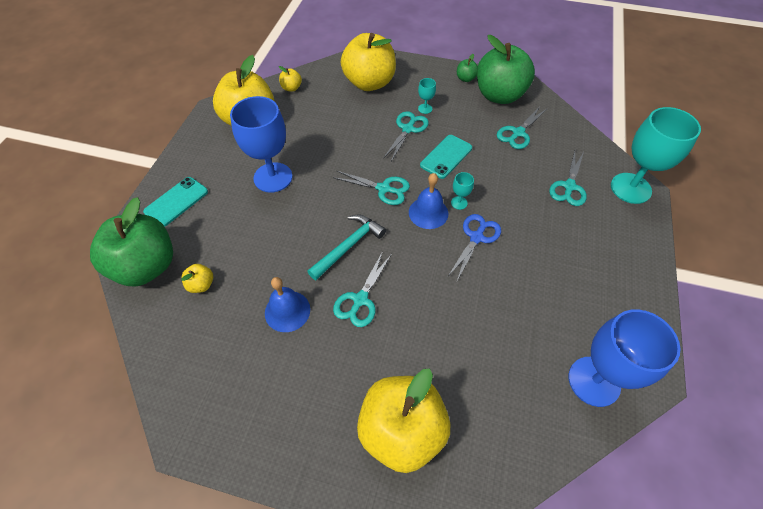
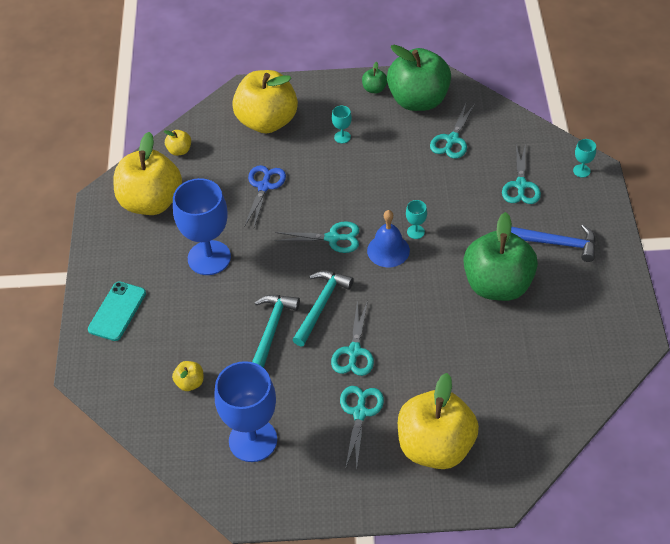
camera: 15 degrees left, 5 degrees down
(146, 266) = (123, 382): green apple -> green apple (497, 285)
(287, 311) = (288, 381): blue bell -> none
(295, 256) = (271, 330): none -> turquoise hammer
(408, 129) = (332, 166): turquoise scissors -> turquoise scissors (360, 413)
(446, 156) = (385, 186): turquoise phone -> none
(476, 237) = (445, 262): blue scissors -> blue scissors (264, 186)
(589, 249) = (556, 243): none -> blue hammer
(594, 381) = (589, 359): blue goblet -> blue goblet (253, 440)
(630, 188) = (581, 171): turquoise goblet -> turquoise goblet, size x0.41

